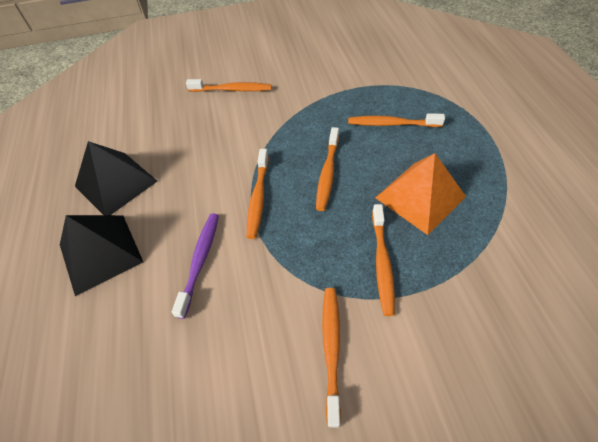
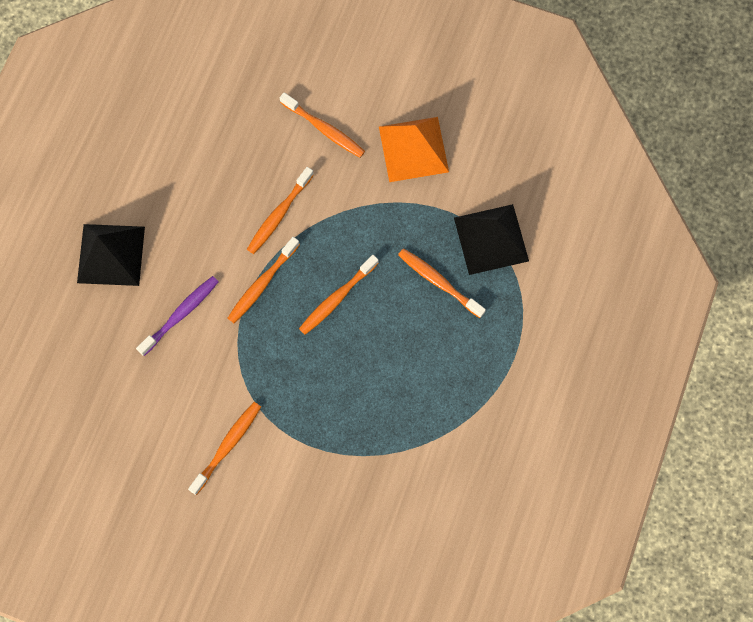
camera: 30 degrees right, 20 degrees up
(116, 183) = (155, 185): black pyramid -> black pyramid (491, 239)
(382, 263) = (312, 409): orange toothbrush -> orange toothbrush (279, 214)
(420, 197) = (392, 375): orange pyramid -> orange pyramid (413, 149)

